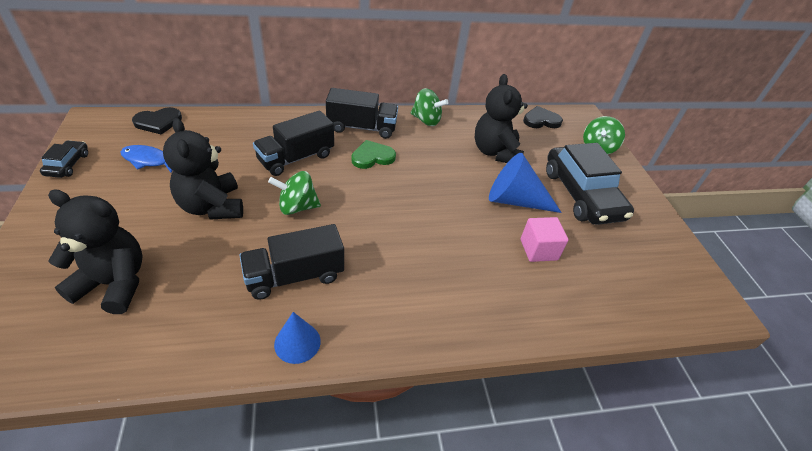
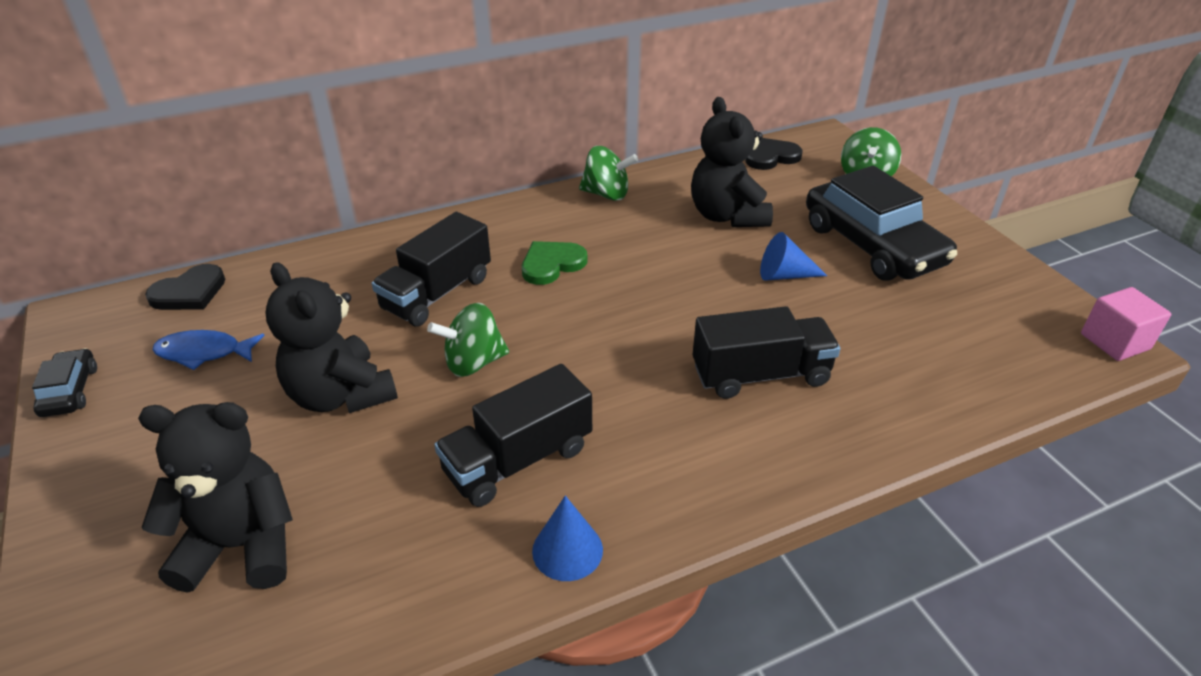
camera: 10 degrees left, 5 degrees down
(362, 127) = (515, 226): black truck -> black truck (760, 375)
(514, 200) = (784, 275): blue cone -> blue cone, size x0.60
(538, 249) = (847, 333): pink cube -> pink cube (1115, 341)

